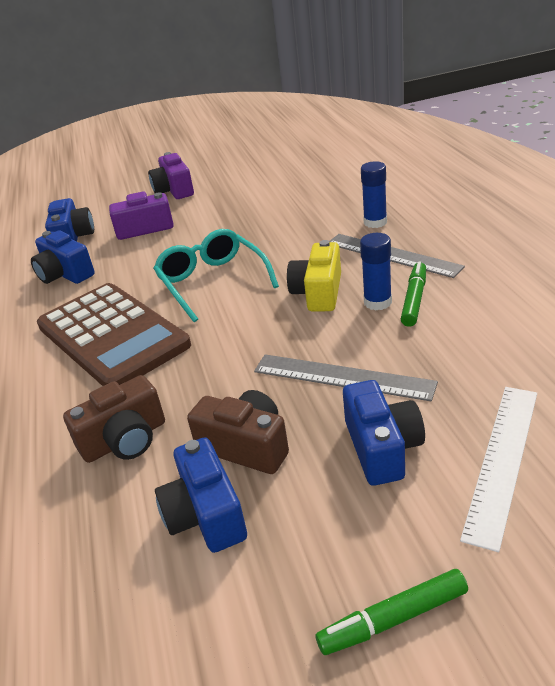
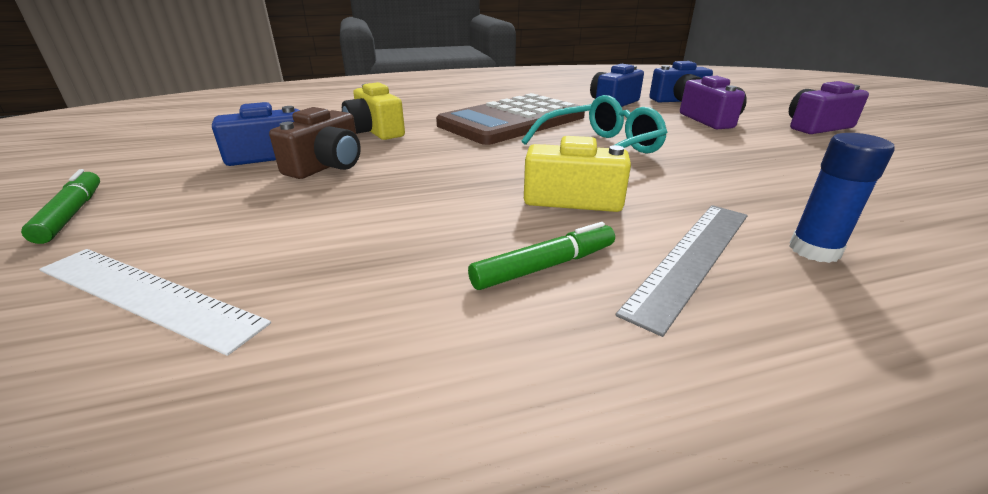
camera: 85 degrees right, 5 degrees down
(125, 440) = (375, 131): brown camera -> yellow camera
(342, 377) = (390, 206): grey ruler -> none
(377, 302) = (542, 236): blue glue stick -> none
(382, 448) = (258, 221): blue camera -> none
(414, 299) = (544, 266): green marker -> green marker turned 45 degrees counterclockwise

